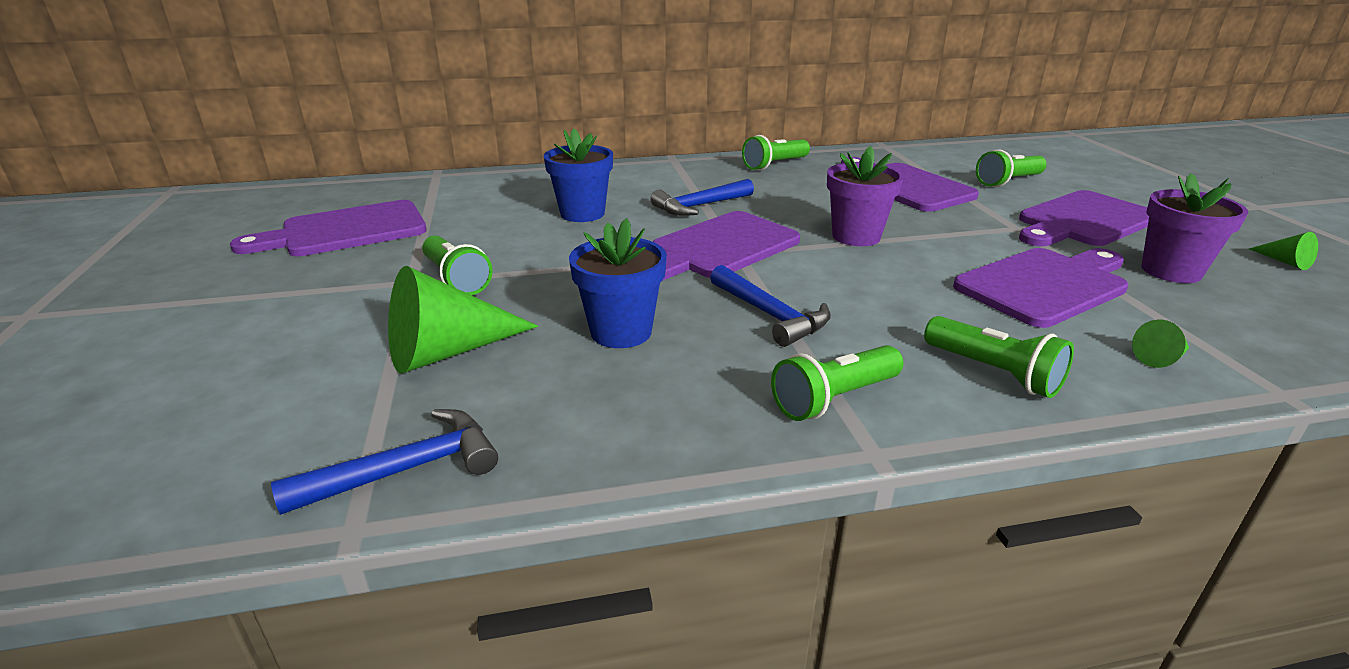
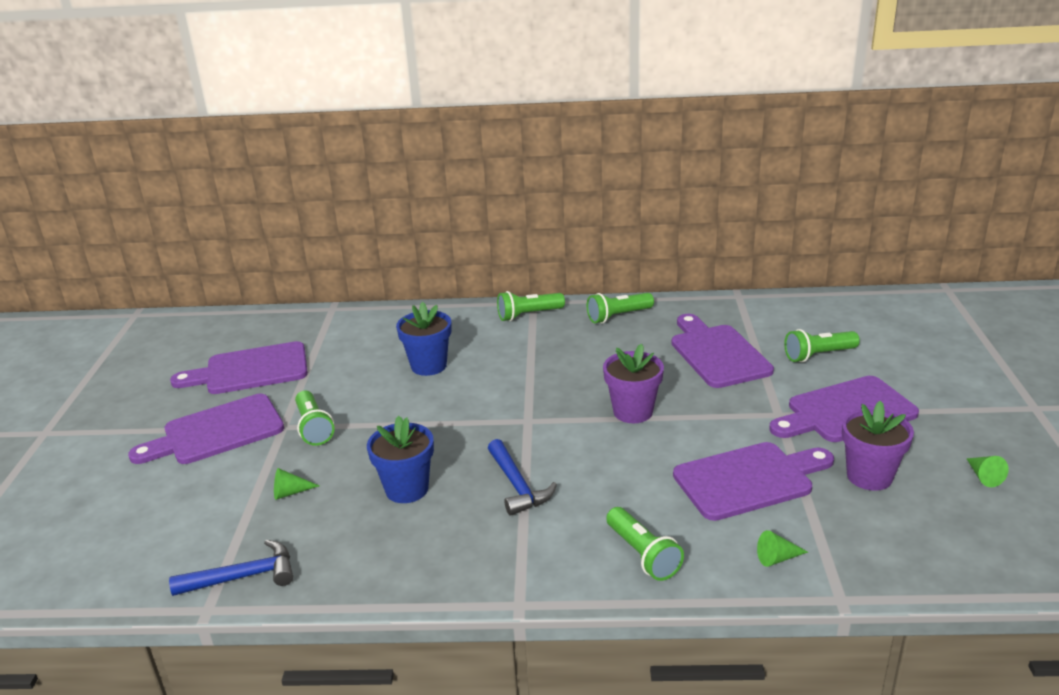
camera: 15 degrees right, 0 degrees up
(448, 351) = (290, 492): green cone -> green cone, size x0.46
(699, 206) = (525, 365): blue hammer -> none
(719, 248) = (517, 414): purple cutting board -> purple cutting board (217, 432)
(834, 399) = (519, 561): green flashlight -> green flashlight (528, 315)

